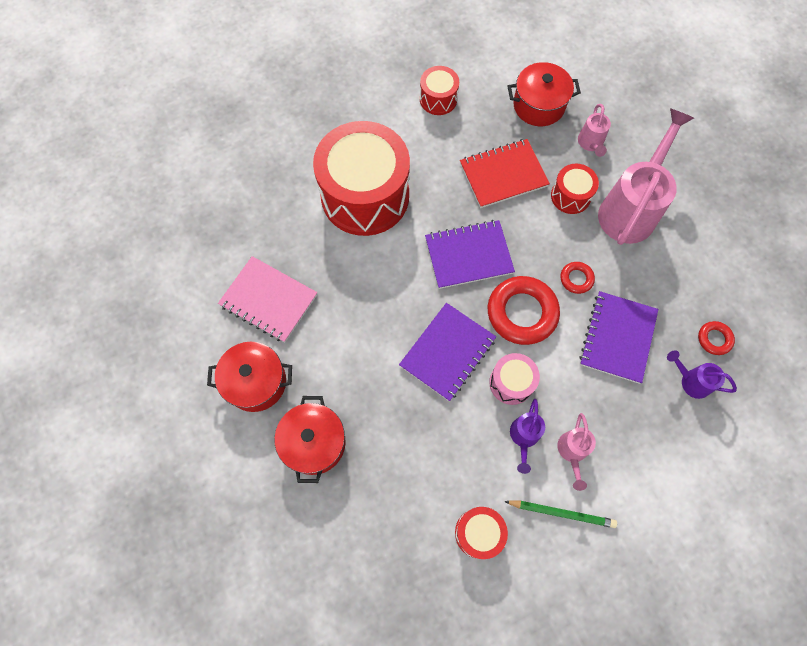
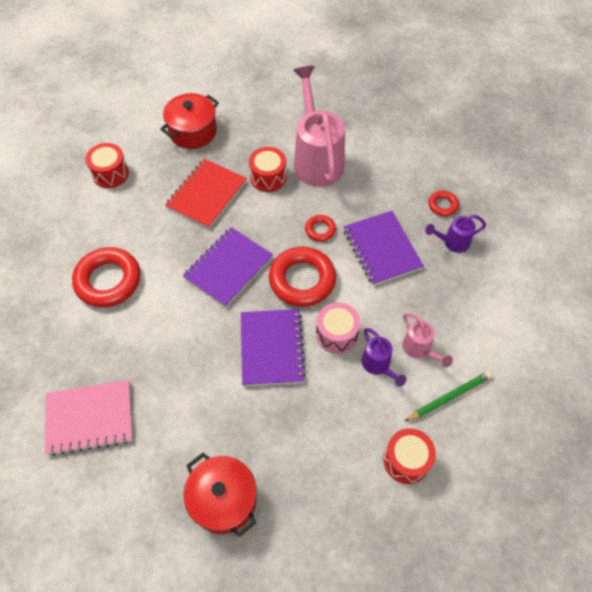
camera: 40 degrees left, 10 degrees down
(256, 382) = (133, 492): red pot -> none
(365, 196) = (108, 280): red drum -> red ring
(590, 144) = (252, 134): pink watering can -> none

